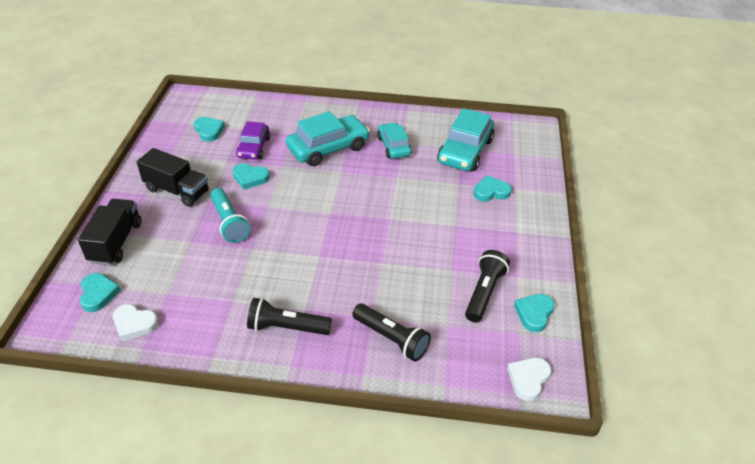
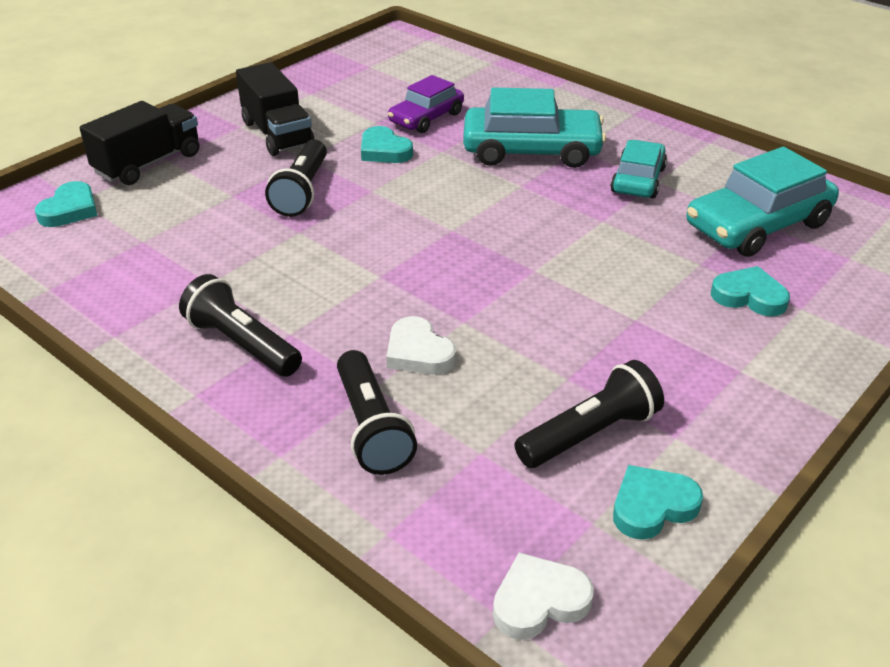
camera: 35 degrees right, 5 degrees down
(134, 324) = (71, 258): white heart -> white heart (418, 352)
(209, 131) = (388, 82): turquoise heart -> none
(229, 222) = (302, 191): turquoise flashlight -> black flashlight

